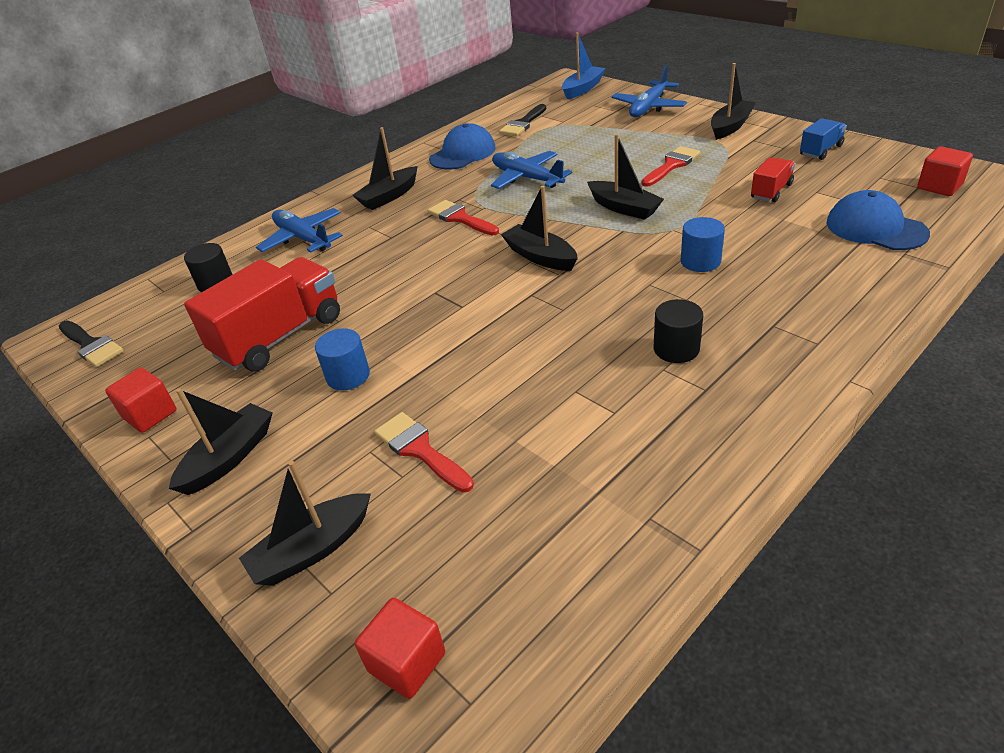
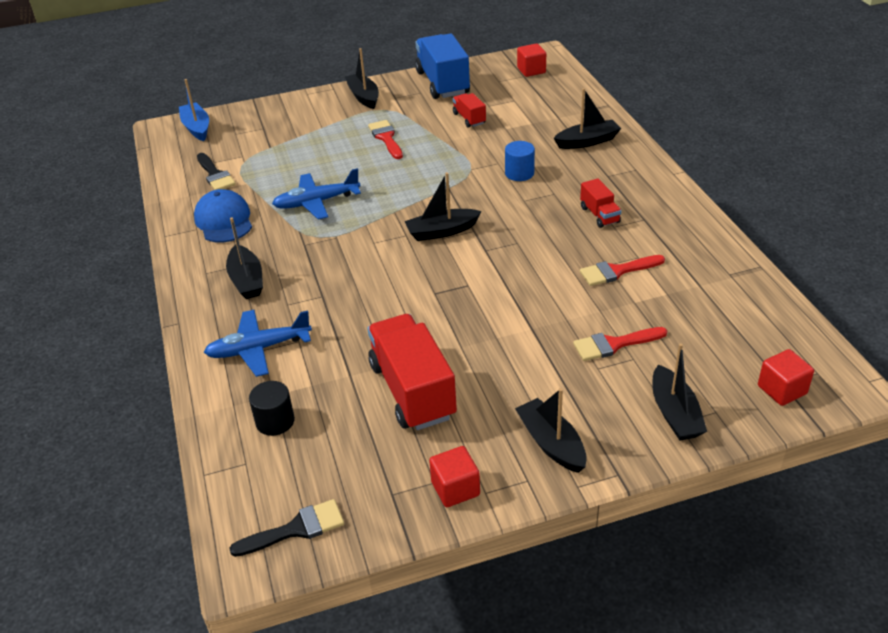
camera: 65 degrees left, 0 degrees up
(348, 376) = (503, 361): blue cylinder -> none
(460, 218) = (338, 252): red brush -> red brush (617, 271)
(623, 208) = (419, 177): black boat -> black boat (587, 141)
(648, 107) = (281, 113): blue plane -> none
(676, 349) = (599, 215): black cylinder -> red truck
(820, 150) = (443, 83): blue truck -> blue truck, size x2.04
(875, 228) = (550, 106): blue cap -> none

